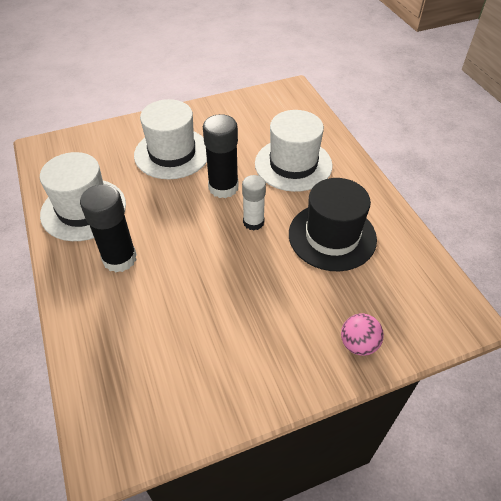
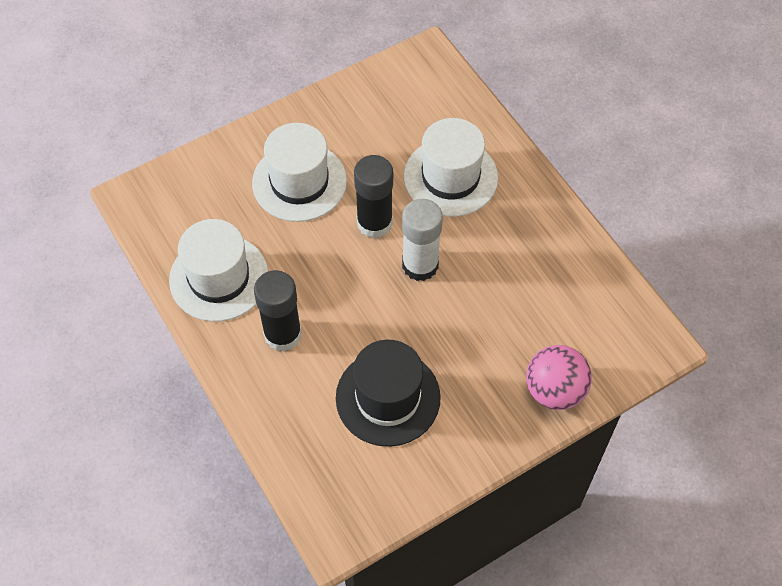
camera: 10 degrees left, 10 degrees up
(253, 222) = (420, 265): white glue stick -> white glue stick, size x1.50
(332, 236) = (511, 270): black hat -> black hat (388, 397)
(358, 344) = (554, 390): pink ball -> pink ball, size x1.55

